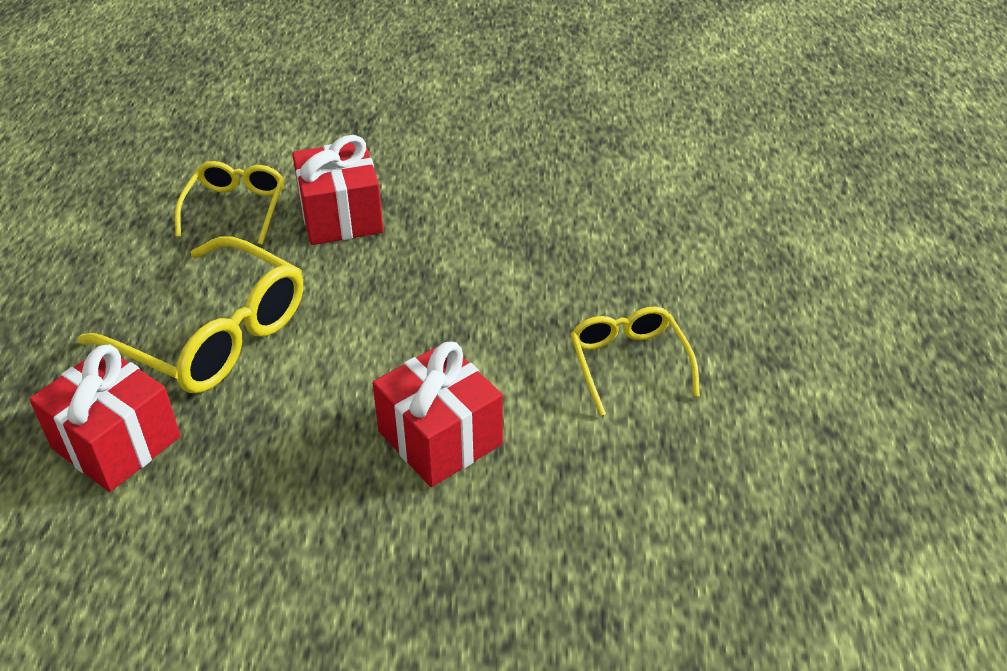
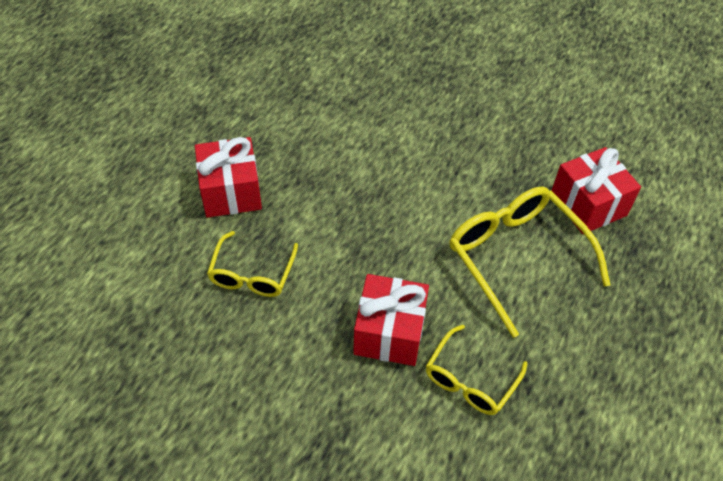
camera: 155 degrees left, 10 degrees up
(440, 438) = (406, 139): red gift -> red gift (231, 192)
(628, 363) = (277, 139): yellow glasses -> yellow glasses (252, 274)

